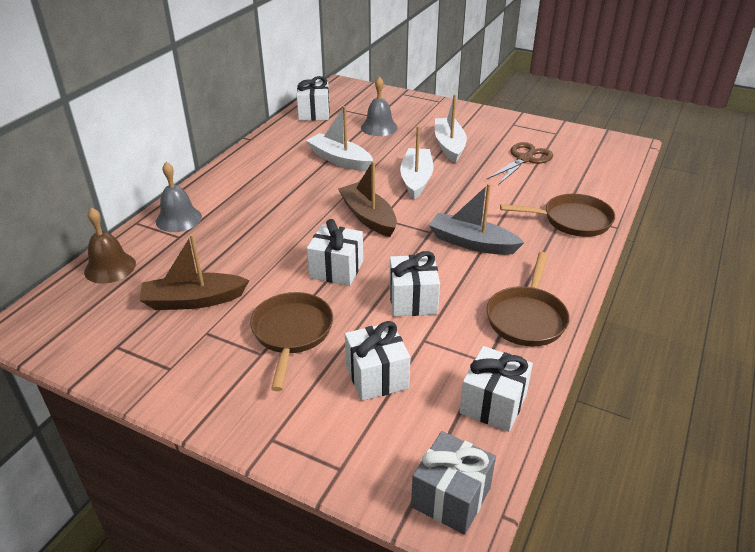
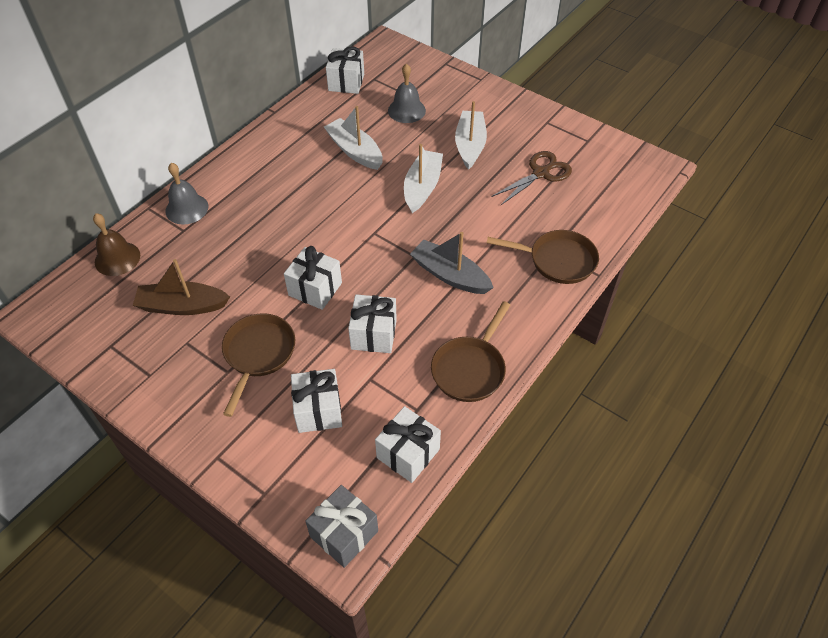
camera: 10 degrees right, 15 degrees up
(368, 217) = (361, 230): brown boat -> none

